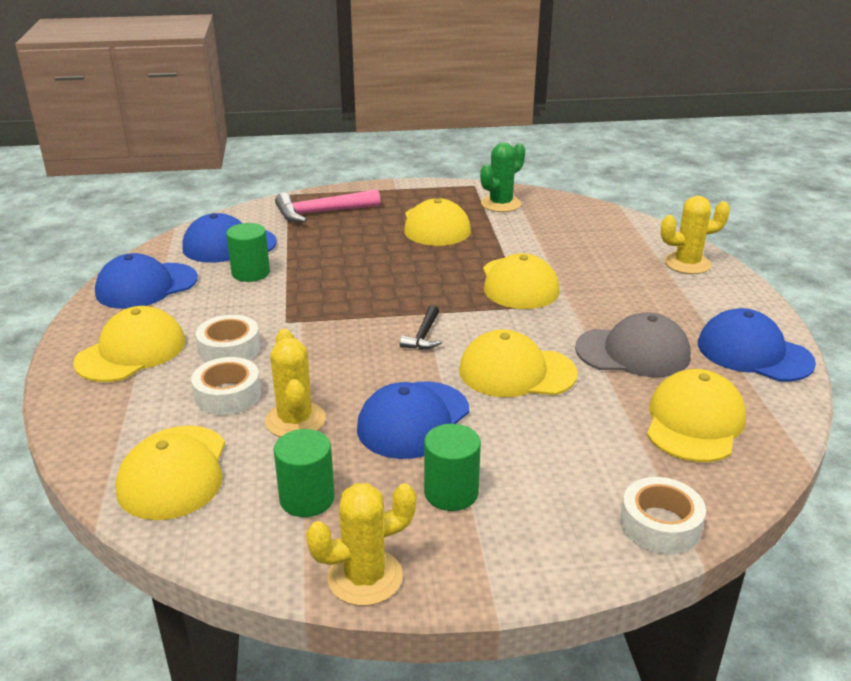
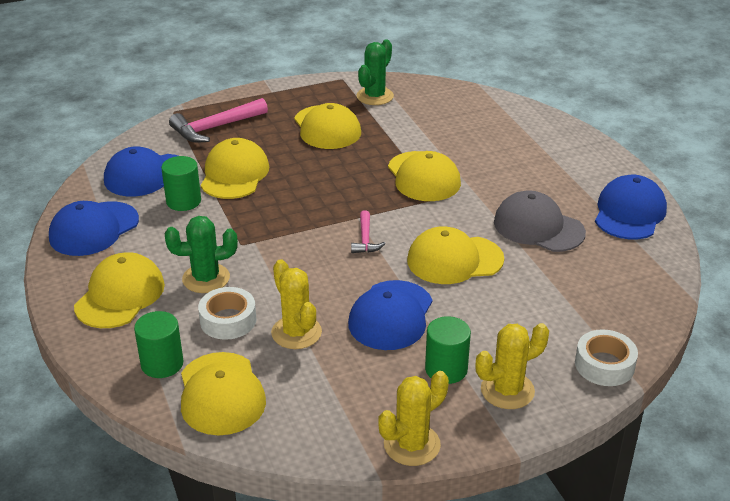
camera: 15 degrees left, 5 degrees up
(229, 349) = (206, 278): white tape -> green cactus
(307, 498) = (339, 395): green cylinder -> green cylinder (162, 364)
(423, 336) = (365, 239): black hammer -> pink hammer
(633, 352) = (538, 227): grey cap -> grey cap turned 135 degrees counterclockwise
(687, 263) = (554, 136): yellow cactus -> yellow cactus (507, 390)
(694, 422) = (603, 280): yellow cap -> yellow cap (234, 174)
(754, 353) = (629, 213): blue cap -> blue cap turned 90 degrees clockwise

